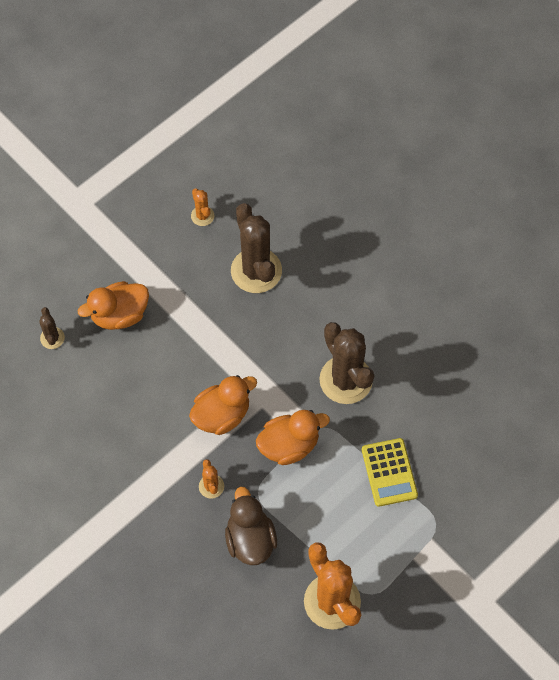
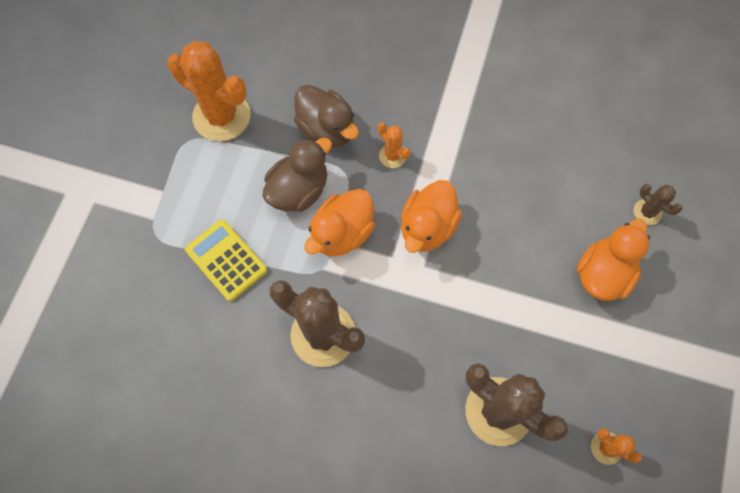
camera: 150 degrees right, 5 degrees up
(303, 498) = (299, 190): none -> brown duck

